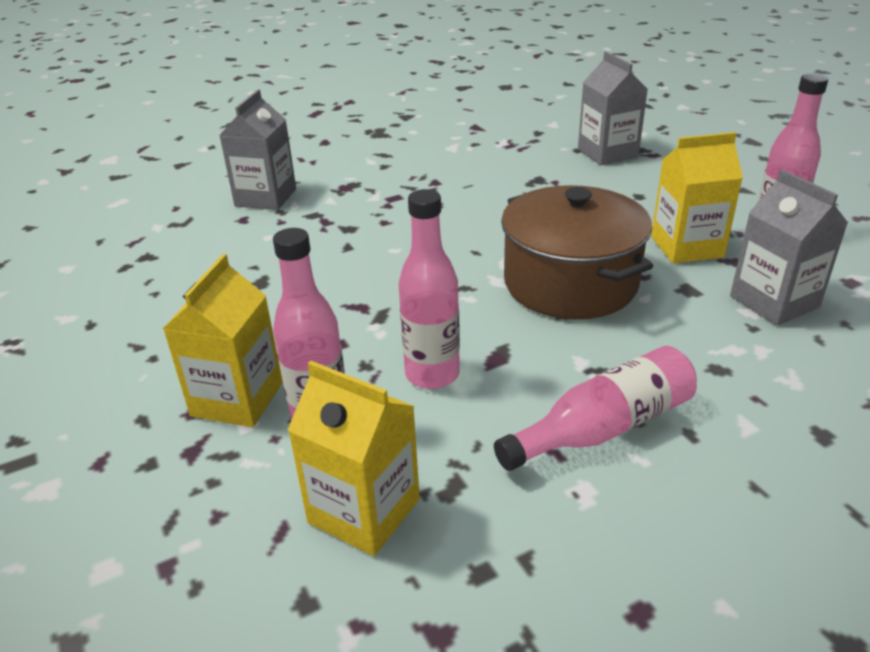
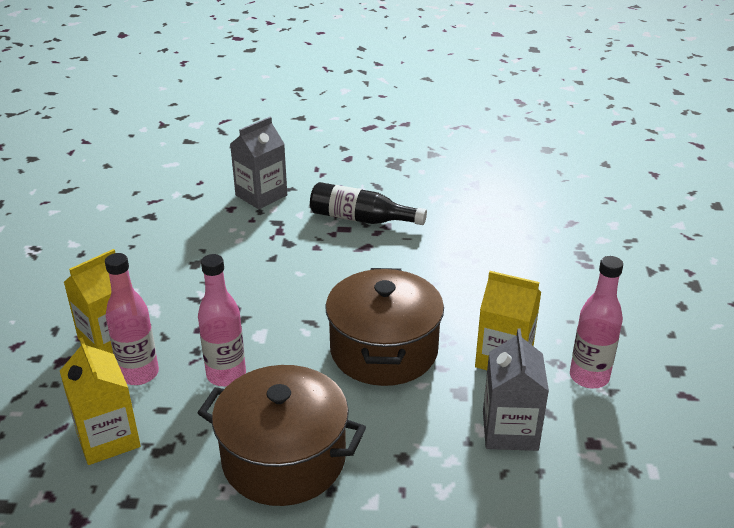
camera: 30 degrees right, 0 degrees up
(402, 184) = (361, 219): none -> black bottle
(603, 428) = (284, 459): pink bottle -> brown pot
(607, 153) = (549, 249): grey carton -> none

